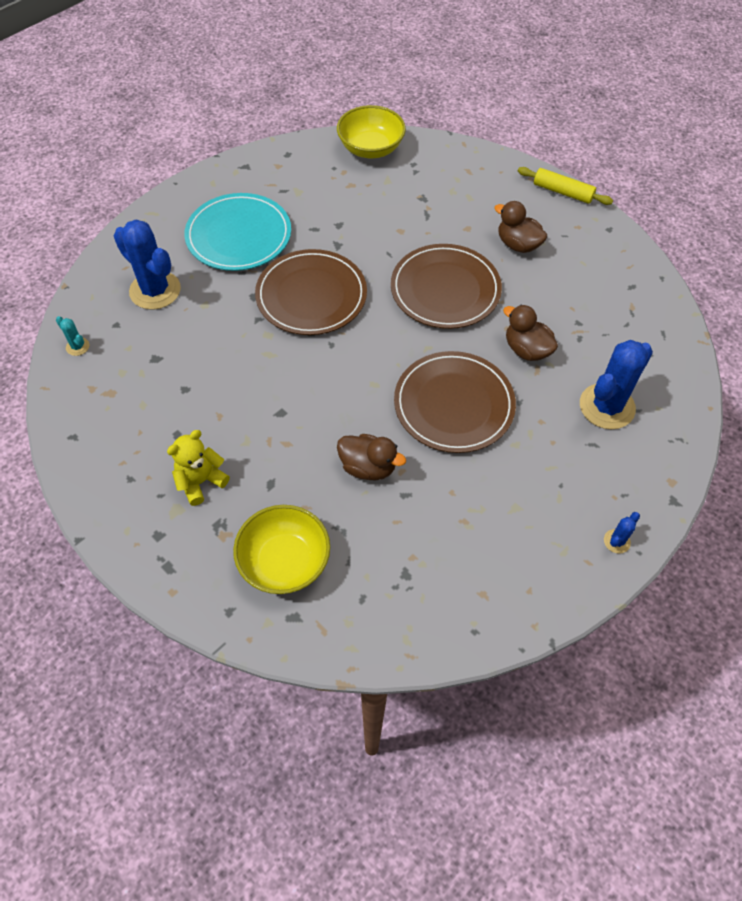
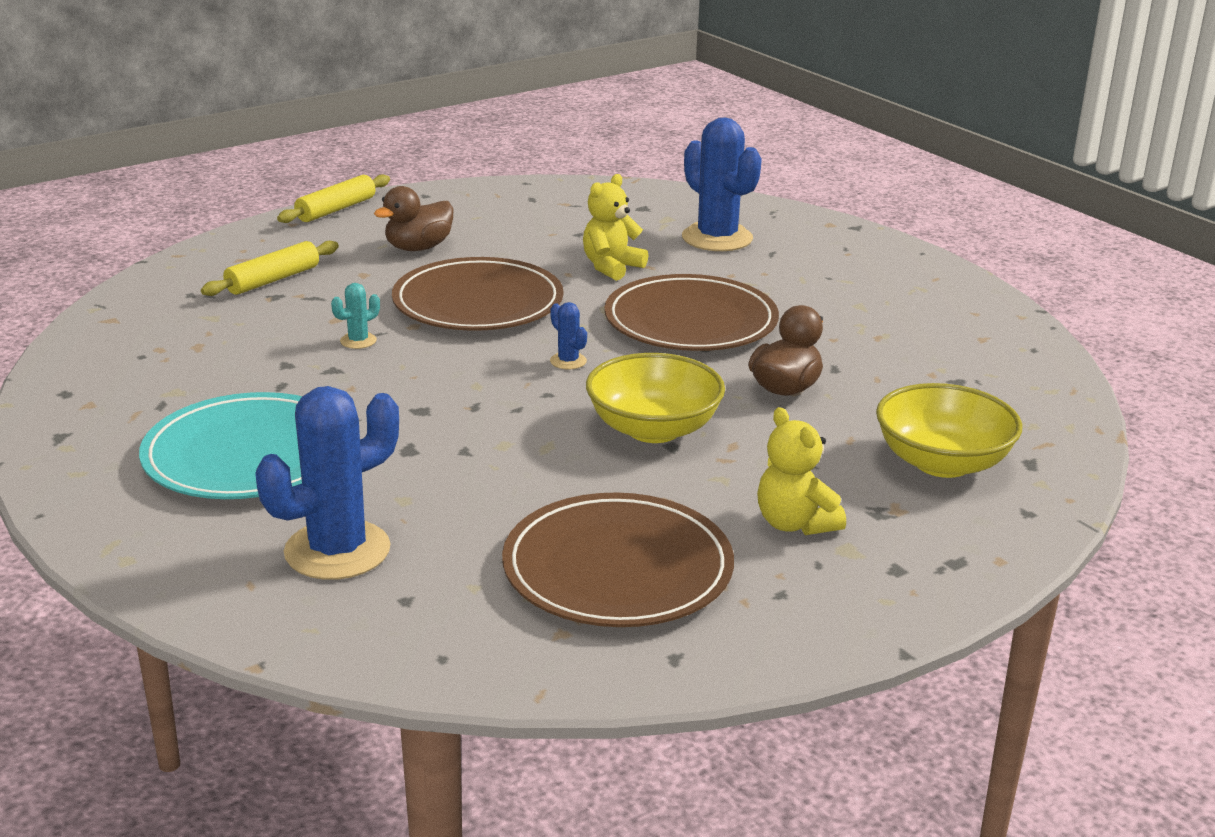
camera: 80 degrees left, 30 degrees down
(77, 346) = (444, 649): turquoise cactus -> turquoise cactus (358, 341)
(311, 295) = (435, 400): brown plate -> brown plate (617, 568)
(371, 148) = (121, 322): yellow bowl -> yellow bowl (653, 429)
(444, 191) = (273, 280): none -> yellow rolling pin
(526, 349) = (611, 267): brown duck -> yellow teddy bear
(616, 541) = (908, 261): blue cactus -> blue cactus (568, 361)

